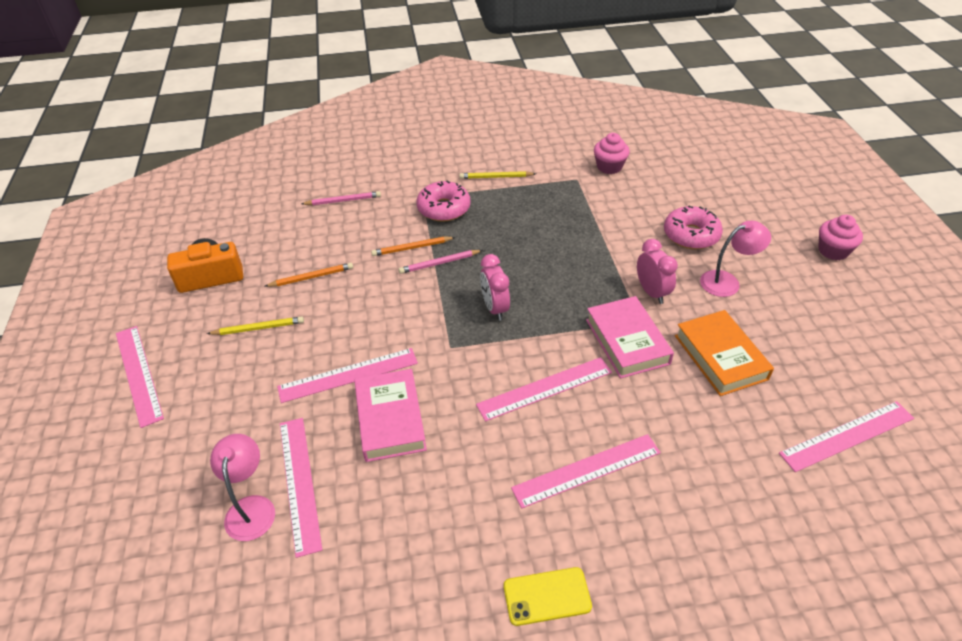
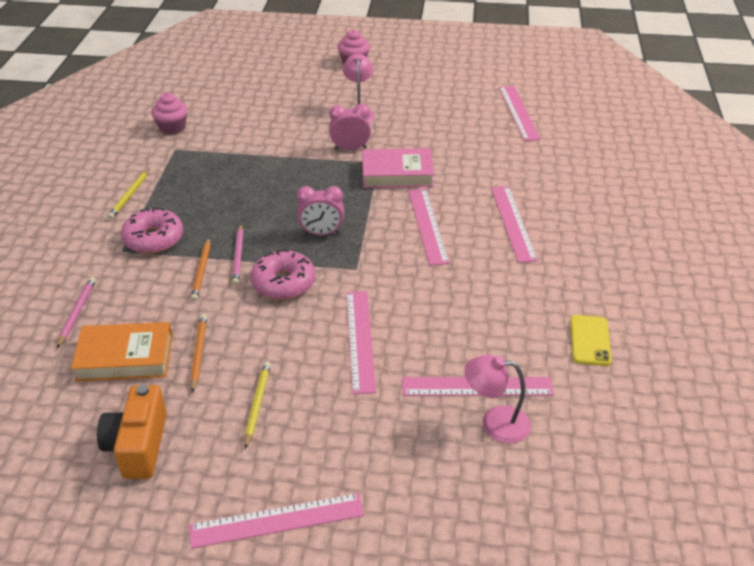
camera: 75 degrees left, 5 degrees down
(390, 419) = (426, 318): pink book -> none
(547, 596) = (610, 264): yellow phone -> yellow phone (590, 340)
(691, 235) = (296, 113): pink donut -> pink donut (283, 283)
(720, 357) = (432, 138): orange book -> orange book (125, 357)

